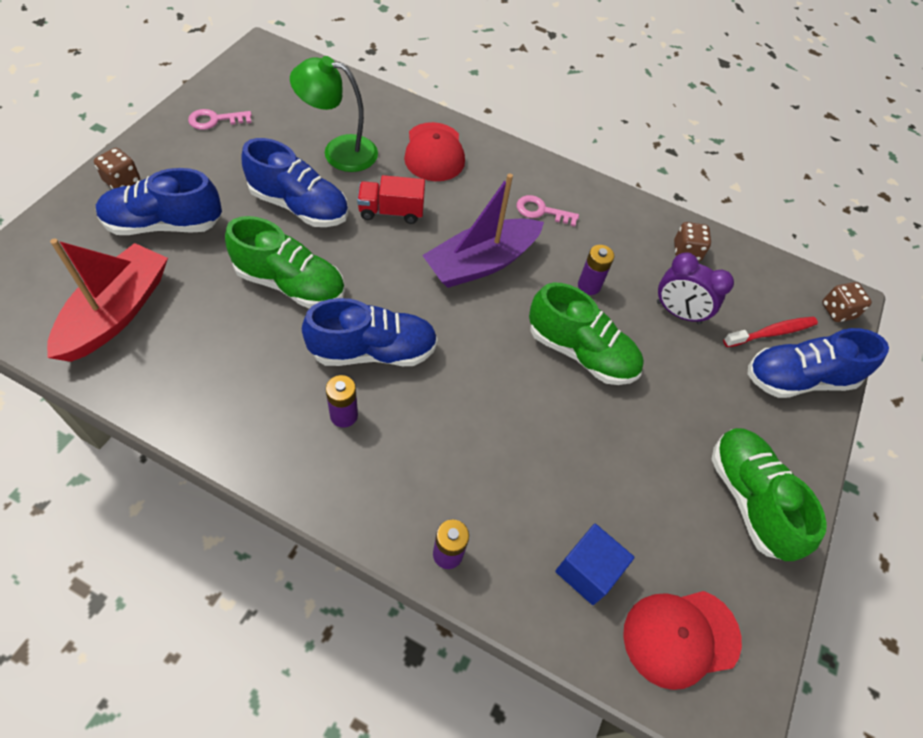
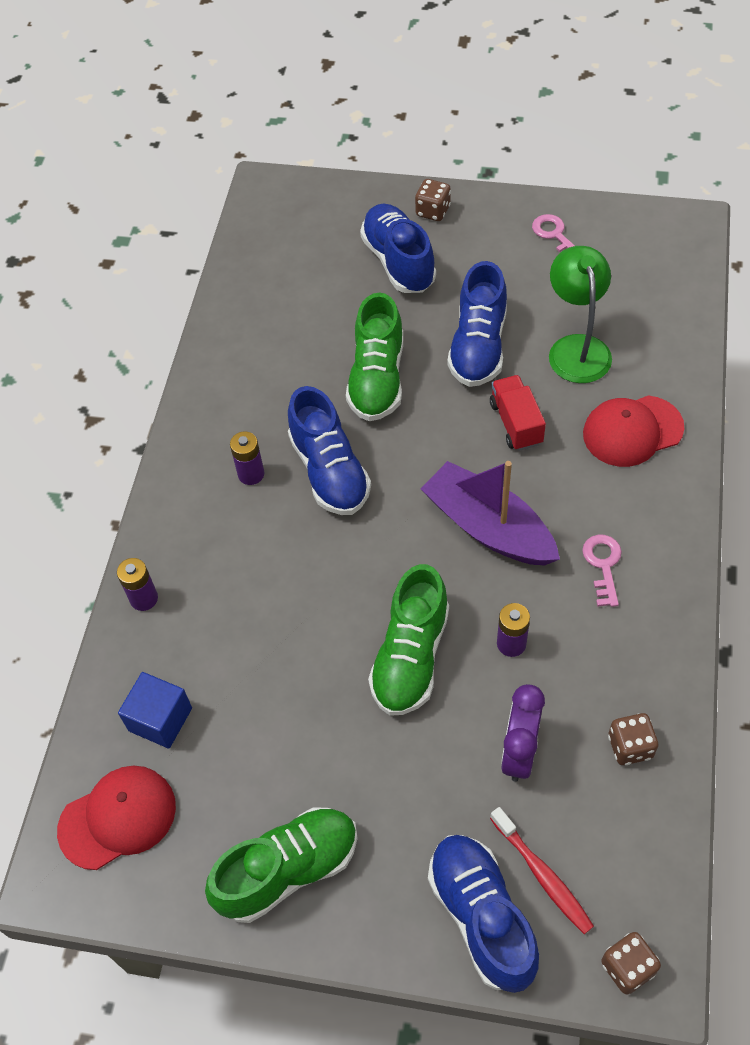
camera: 85 degrees right, 0 degrees up
(116, 313) = (288, 278): red boat -> none
(680, 637) = (118, 818): red cap -> red cap turned 90 degrees clockwise

